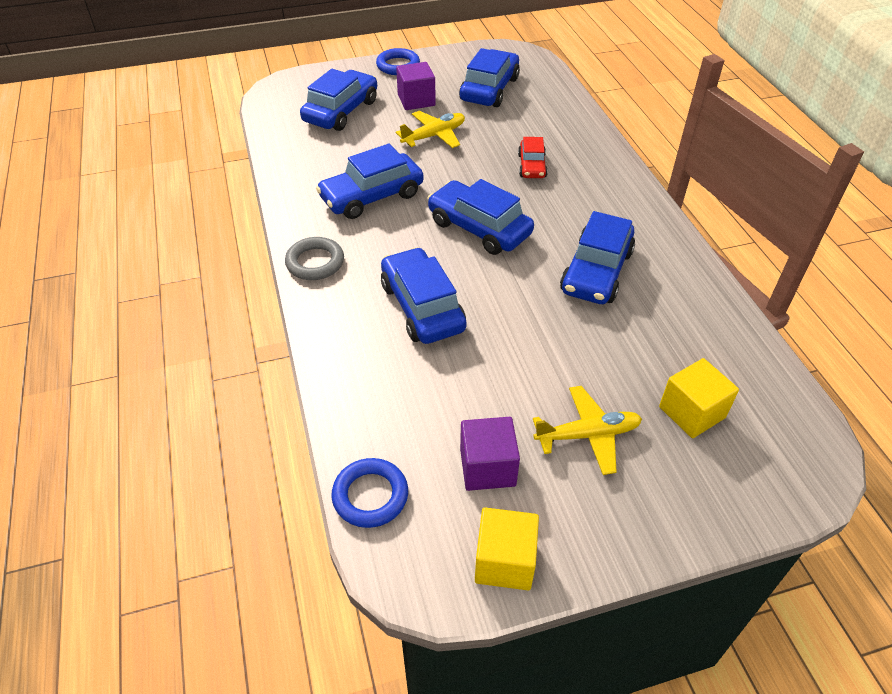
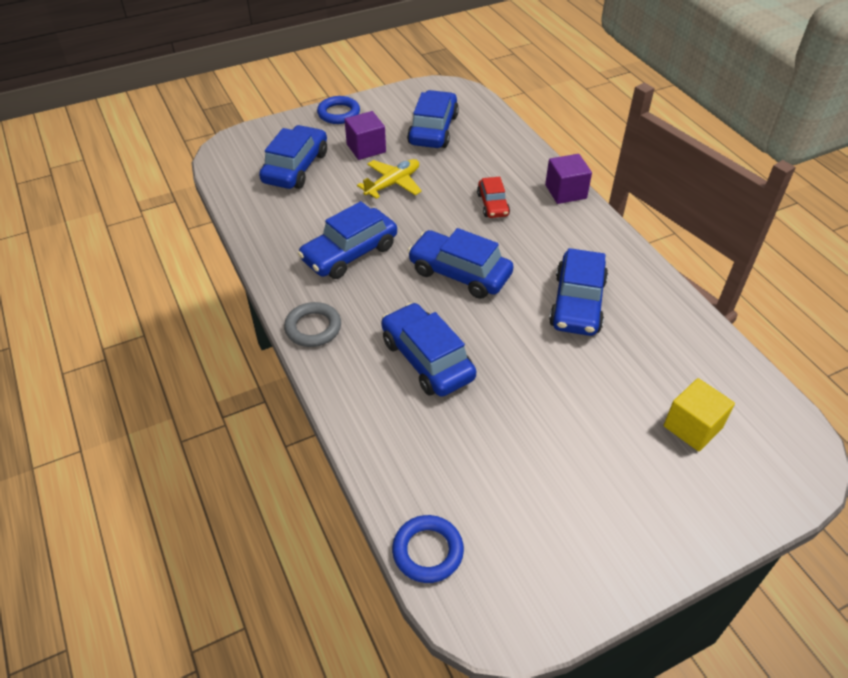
camera: 10 degrees left, 0 degrees up
(487, 467) = (527, 507): purple cube -> purple cube (565, 192)
(504, 561) = (564, 593): yellow cube -> none
(588, 435) = (608, 462): yellow plane -> none

